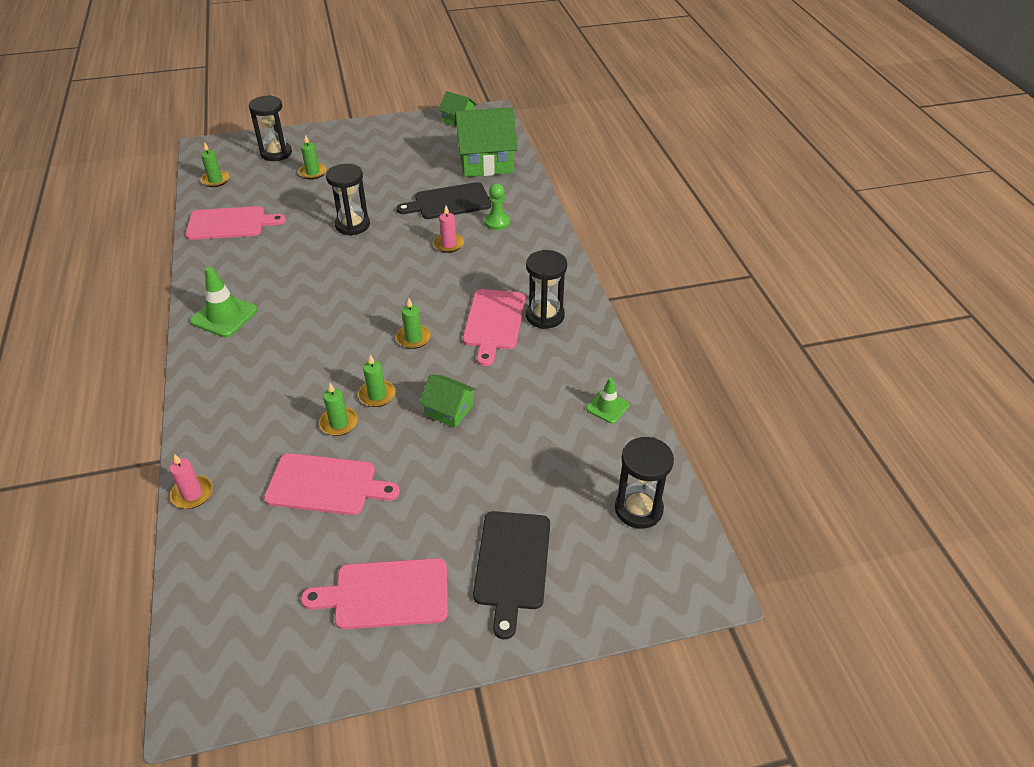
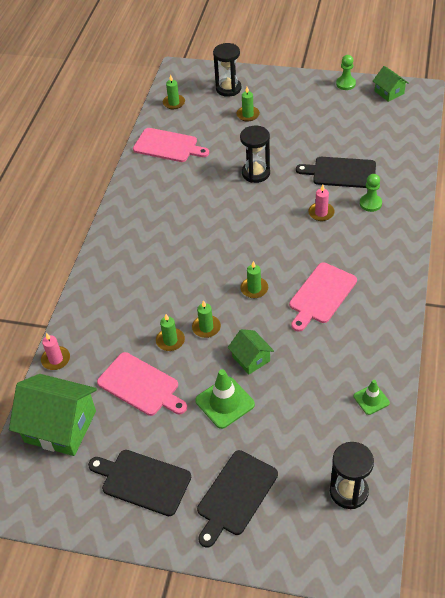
camera: 30 degrees right, 5 degrees up
(224, 316) = (131, 226): green traffic cone -> green traffic cone (225, 402)
(386, 594) = (143, 481): pink cutting board -> black cutting board
(408, 122) = (345, 84): none -> green pawn
(486, 162) = (391, 141): green house -> green house (60, 426)
(545, 316) = (364, 303): black hourglass -> none

